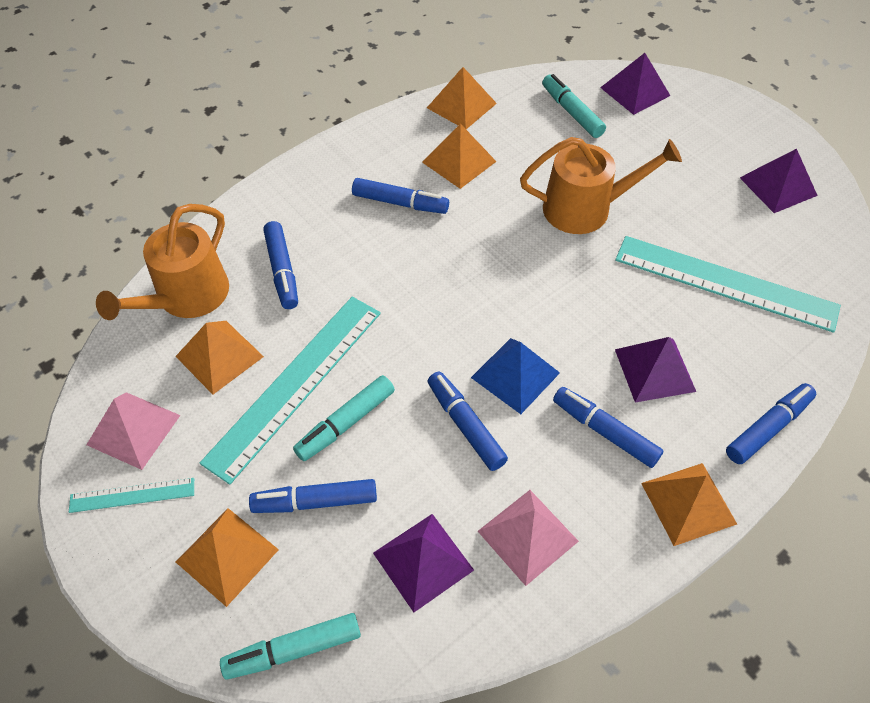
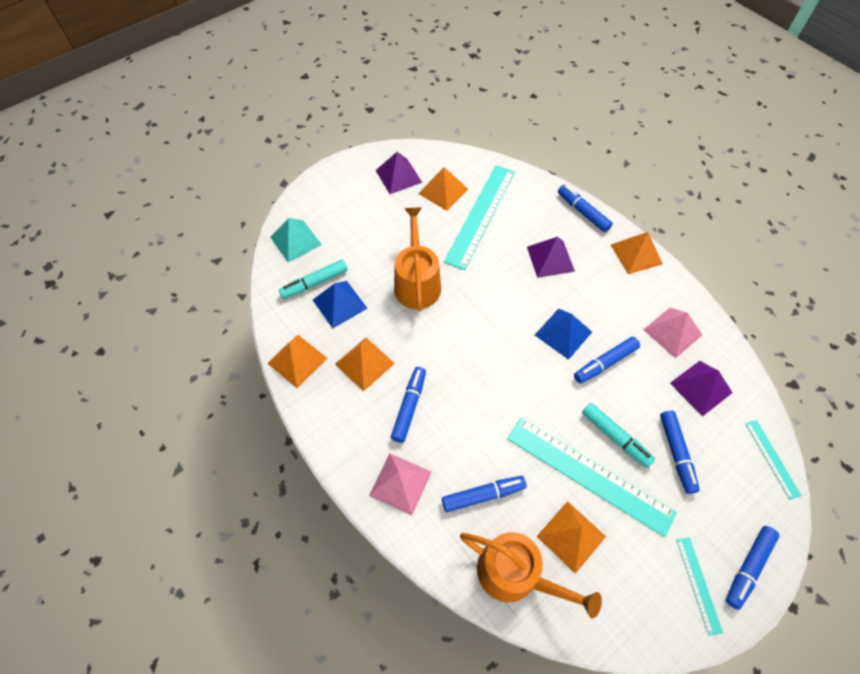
camera: 90 degrees left, 5 degrees up
(133, 430) = (646, 595): pink pyramid -> pink pyramid (400, 483)
(227, 555) = (726, 507): orange pyramid -> orange pyramid (443, 191)
(293, 650) = (772, 458): turquoise marker -> turquoise ruler
(543, 136) = (340, 304): none -> blue pyramid
(605, 431) = (597, 288): blue marker -> blue marker (748, 567)
(635, 91) = (295, 240): purple pyramid -> turquoise pyramid

